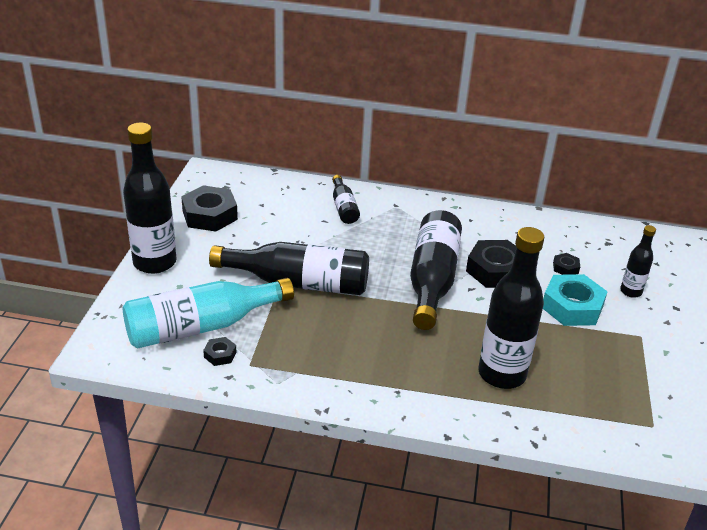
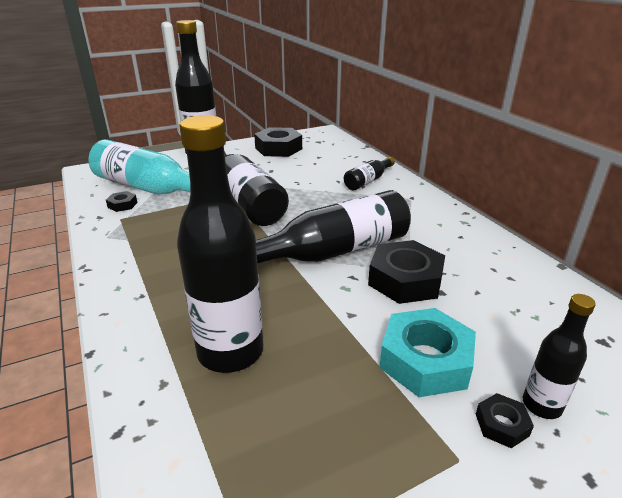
camera: 55 degrees right, 5 degrees down
(565, 268) = (491, 325): black nut -> black nut (501, 425)

